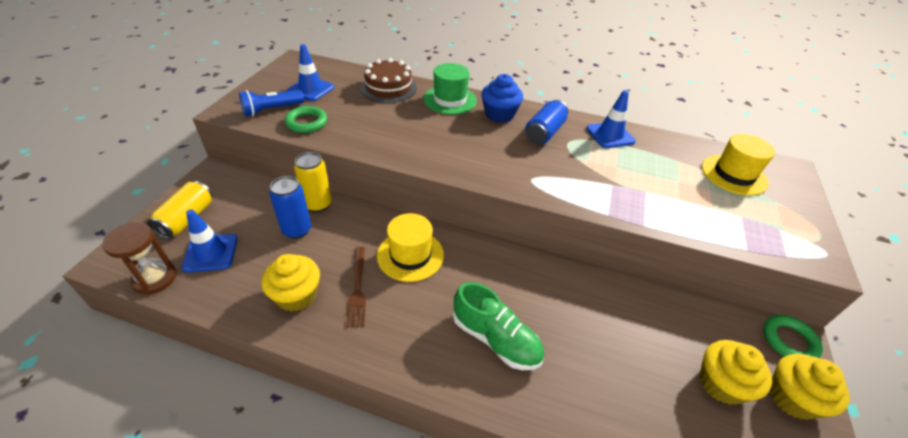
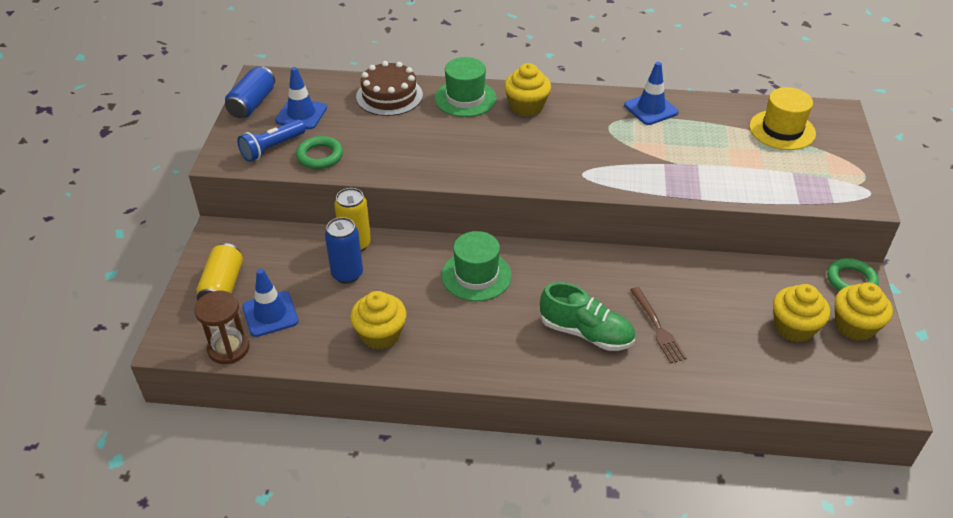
camera: 10 degrees left, 0 degrees up
(357, 288) = (437, 316): brown fork -> brown fork (657, 327)
(410, 255) = (476, 275): yellow hat -> green hat
(499, 114) = (526, 106): blue cupcake -> yellow cupcake
(544, 133) = (581, 119): blue can -> blue can (252, 103)

